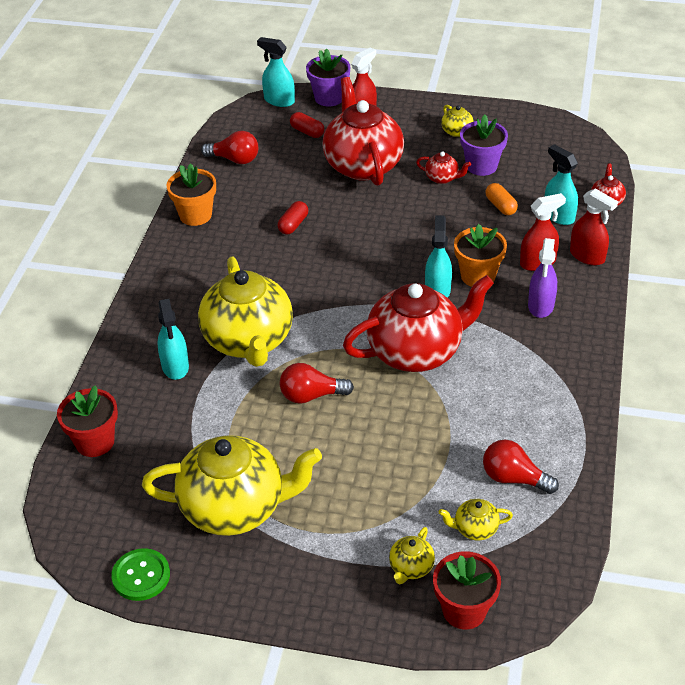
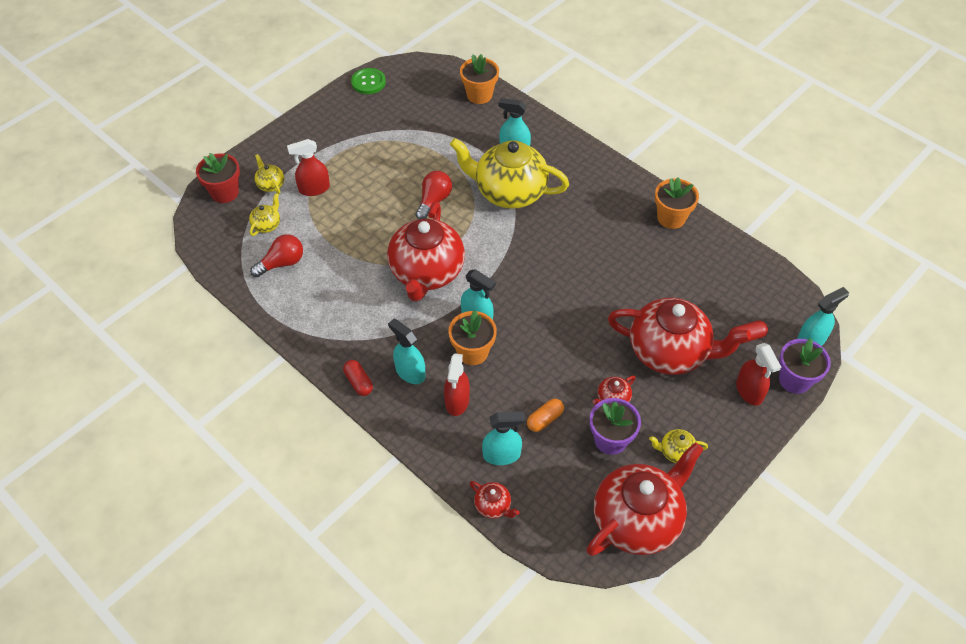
camera: 120 degrees right, 10 degrees up
(95, 442) = (479, 95): red flower pot -> orange flower pot
(234, 159) = (733, 270): red light bulb -> none
(235, 507) = (378, 132): yellow teapot -> none
(293, 224) = (618, 269): red capsule -> red capsule (358, 382)
(500, 206) = (545, 419): orange capsule -> orange capsule turned 45 degrees counterclockwise
(534, 131) = (637, 519): none -> red teapot
(541, 306) = (410, 372): purple spray bottle -> turquoise spray bottle
(587, 256) = (437, 441): red spray bottle -> red spray bottle (314, 189)

